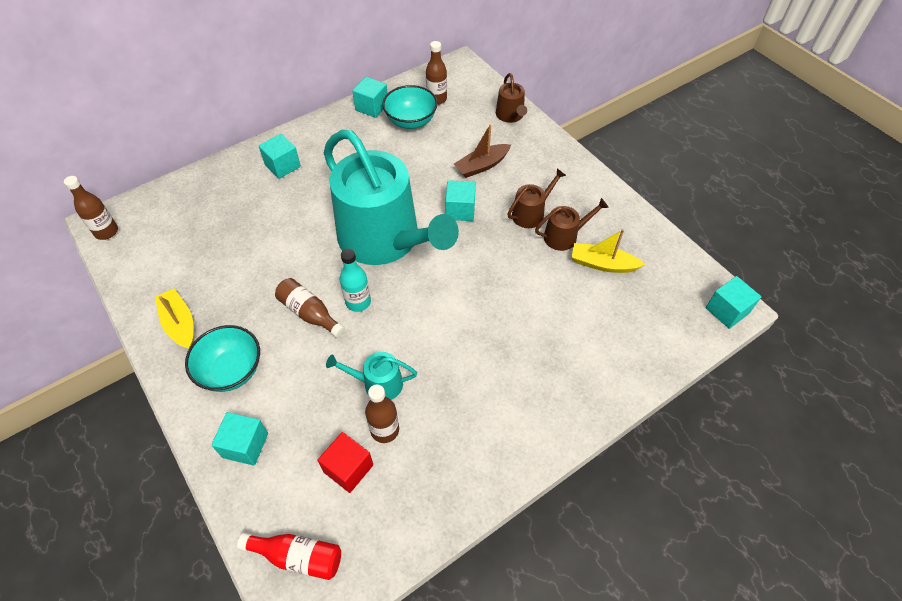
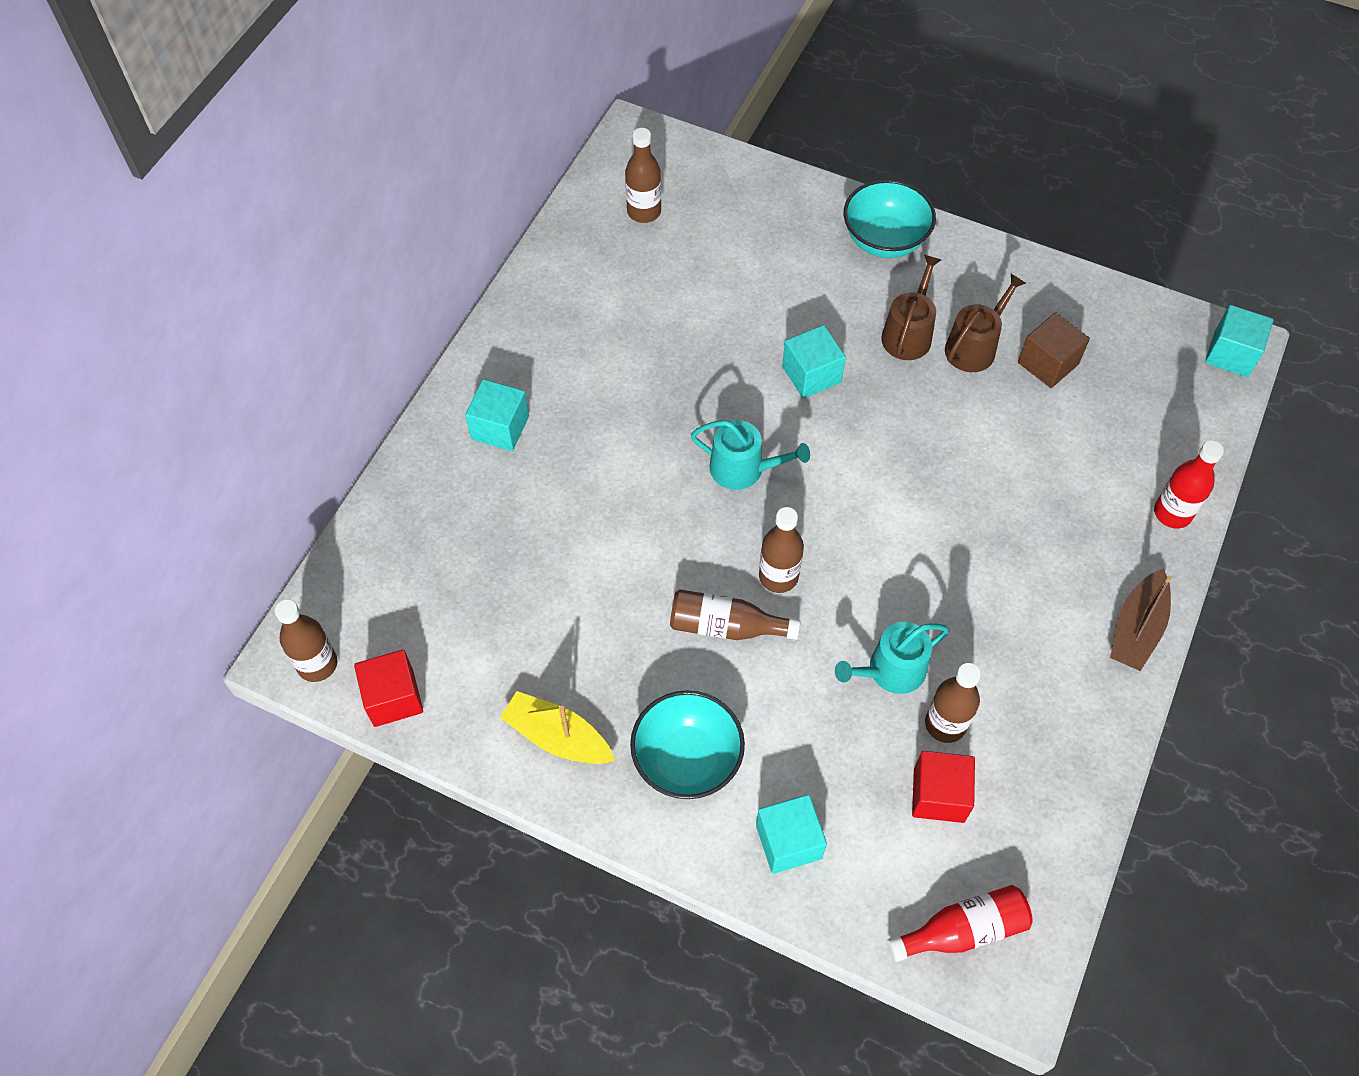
camera: 30 degrees left, 5 degrees up
(124, 264) = (393, 698): none -> red cube
(358, 302) = (778, 576): turquoise bottle -> brown bottle
(372, 107) = (556, 268): turquoise cube -> none
(385, 240) = (743, 469): turquoise watering can -> turquoise watering can, size x0.40
(411, 121) = (634, 266): turquoise bowl -> turquoise bowl (884, 240)
(482, 166) = (790, 292): brown boat -> brown boat (1136, 629)
(510, 115) = (771, 192): brown watering can -> none
(602, 264) = (1048, 363): yellow boat -> brown cube
(619, 383) = (1172, 513): none -> red bottle

